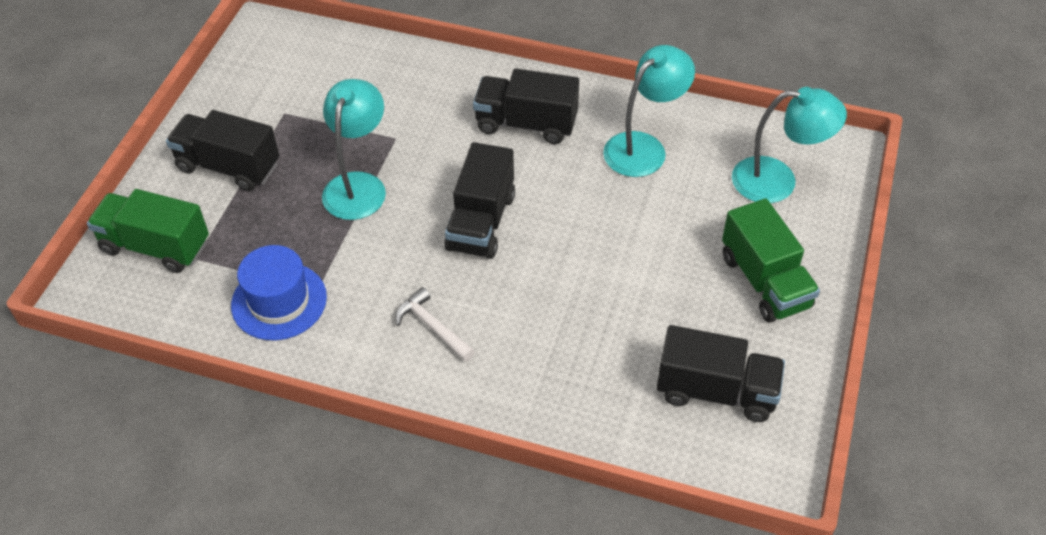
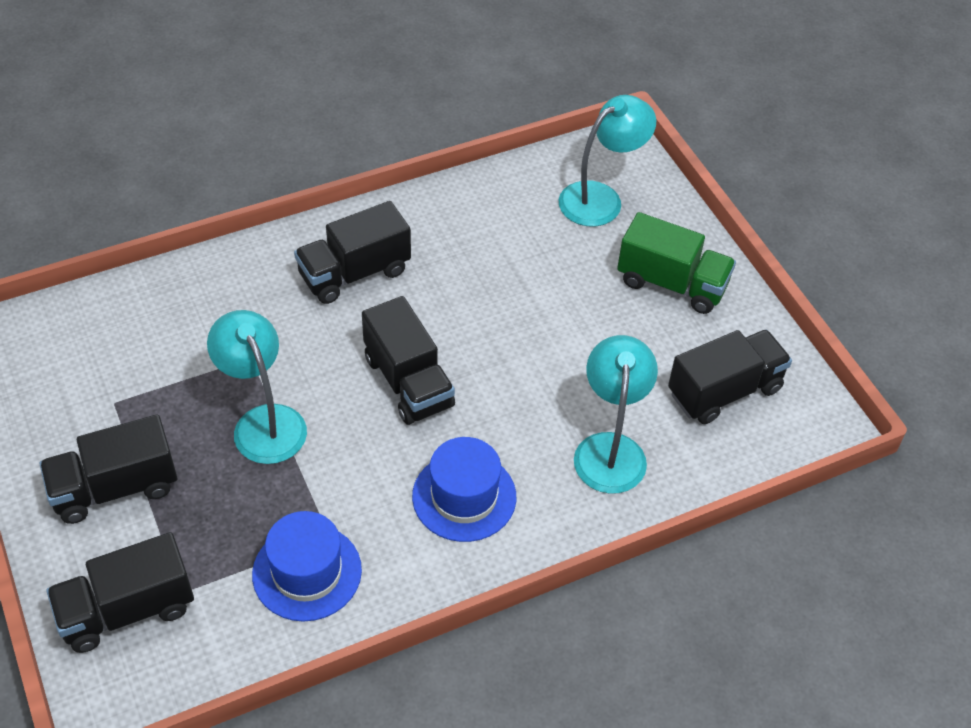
camera: 45 degrees left, 0 degrees up
(155, 246) = (127, 610): green truck -> black truck
(432, 326) = (464, 496): white hammer -> blue hat
(644, 147) = (472, 233): turquoise lamp -> turquoise lamp (610, 449)

